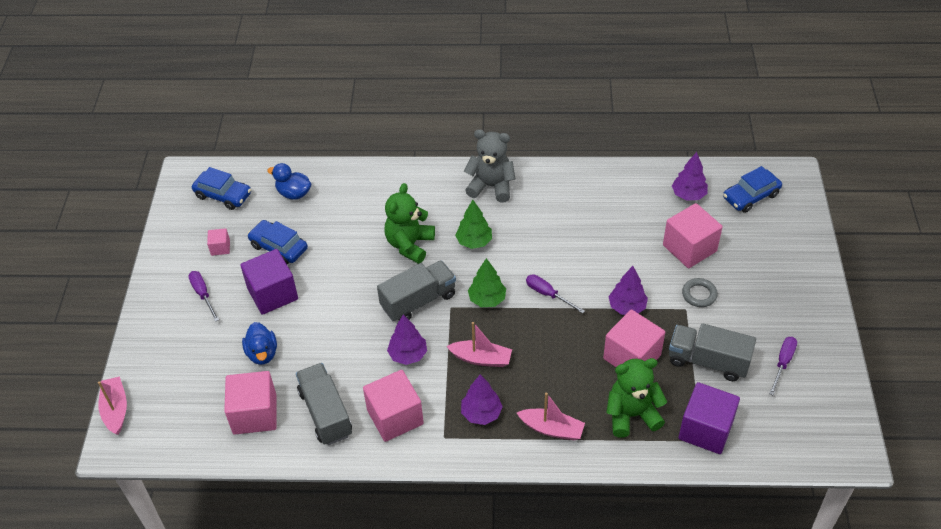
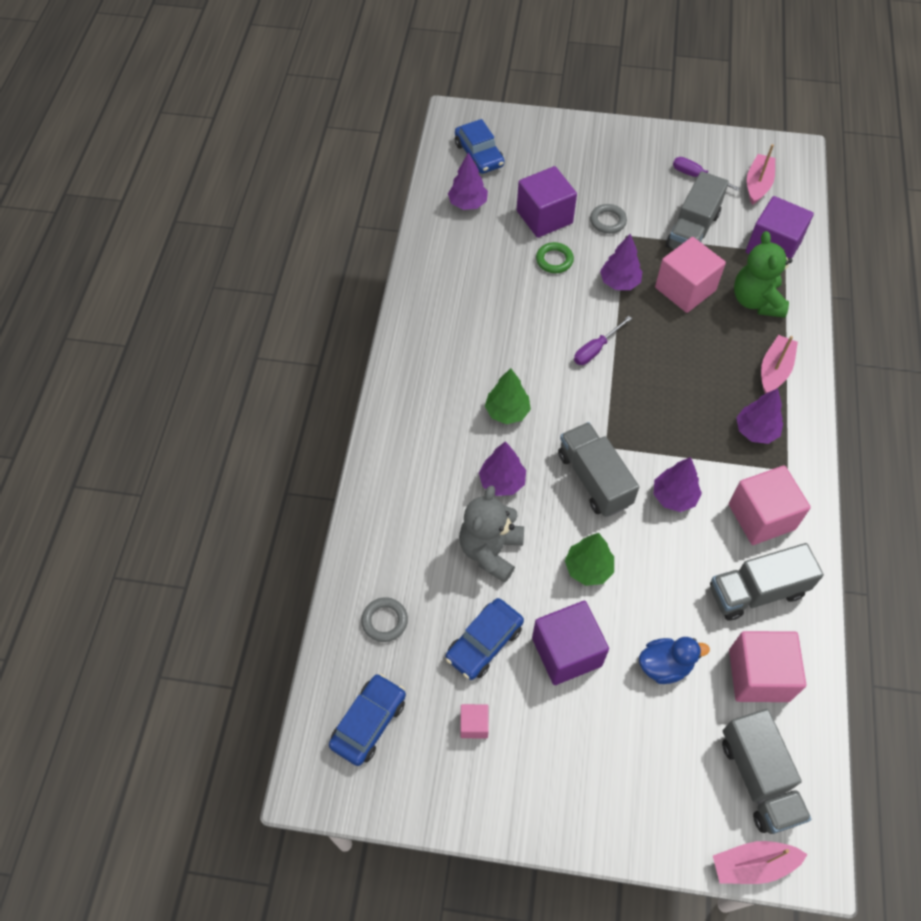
camera: 85 degrees left, 10 degrees up
(175, 413) = (758, 778): none -> grey truck
(203, 294) = (559, 747): purple screwdriver -> none
(294, 193) = (384, 621): blue duck -> grey ring
(409, 244) = (502, 482): green teddy bear -> purple tree
(481, 359) = (682, 423): pink boat -> pink boat (757, 184)
(487, 299) = (598, 408): green tree -> green tree (588, 568)
(491, 186) = (418, 384): grey teddy bear -> grey teddy bear (490, 550)
(640, 259) = (554, 260): none -> green ring
(689, 248) = (544, 217): pink cube -> purple cube

